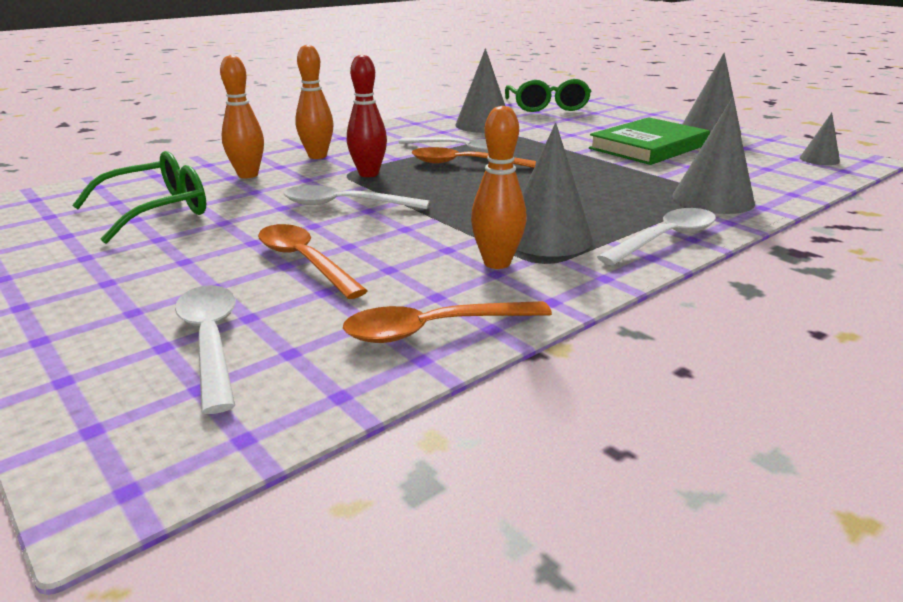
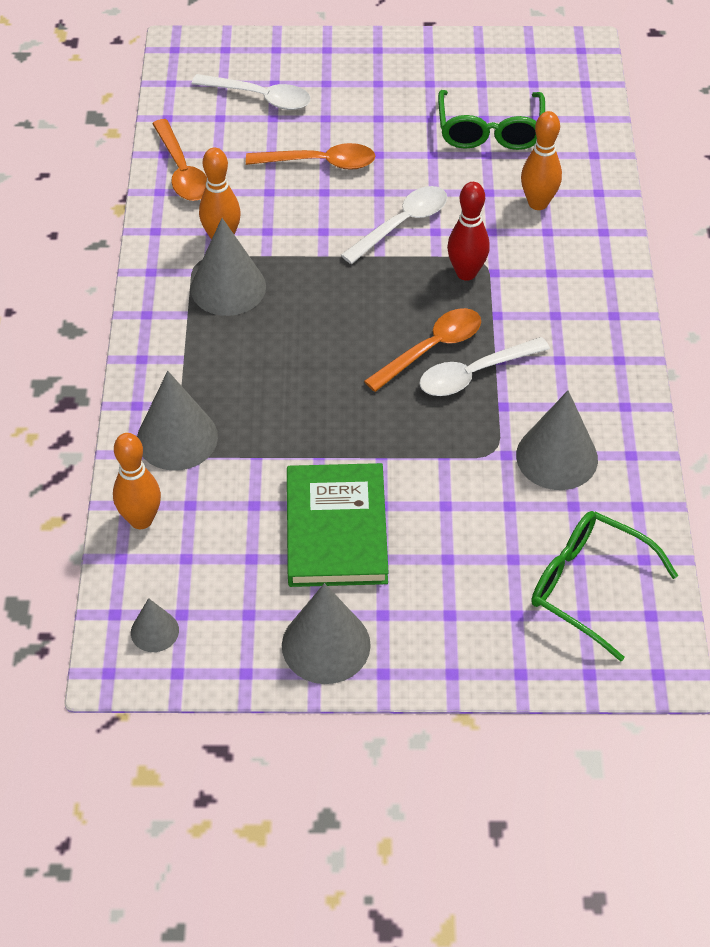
camera: 130 degrees right, 25 degrees up
(317, 156) = (556, 267): orange bowling pin -> orange bowling pin (141, 520)
(434, 330) = (182, 171): orange spoon -> orange spoon turned 135 degrees clockwise
(665, 239) = (157, 343): white spoon -> none

